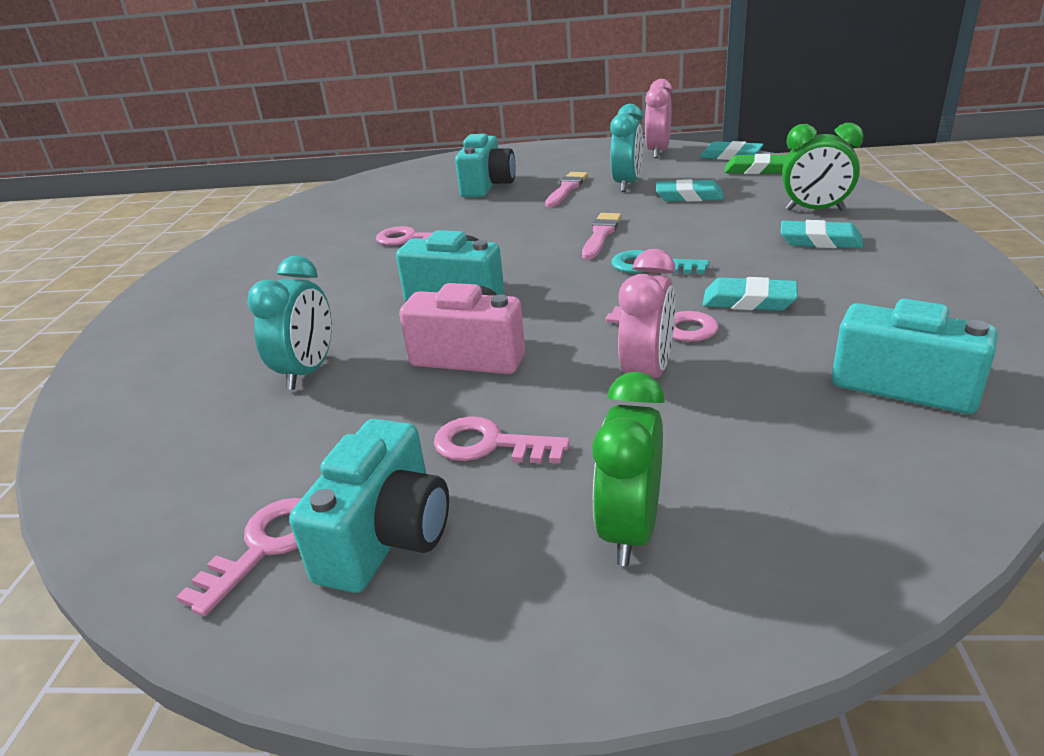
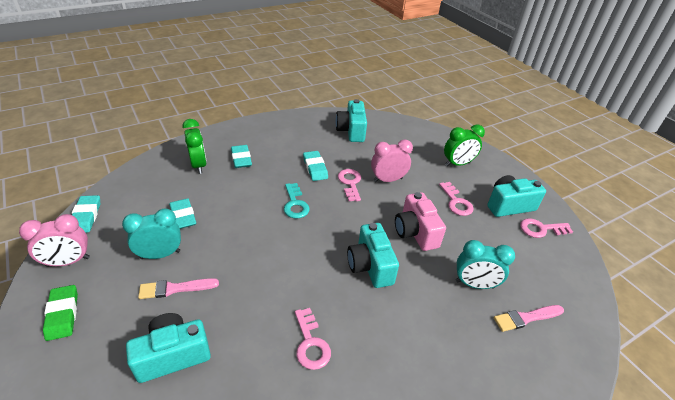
camera: 130 degrees left, 10 degrees up
(308, 372) = (474, 284): turquoise clock -> turquoise clock turned 150 degrees counterclockwise
(601, 235) = (261, 236): pink brush -> pink brush (526, 318)
(756, 169) = (122, 198): green eraser -> green eraser (62, 314)

